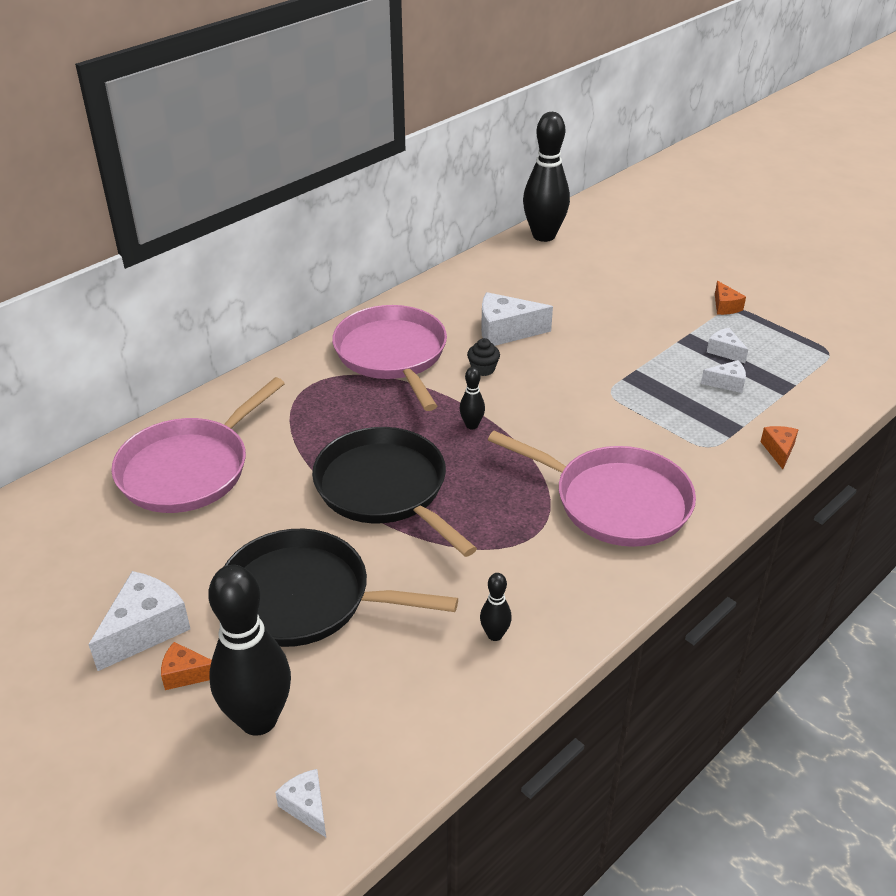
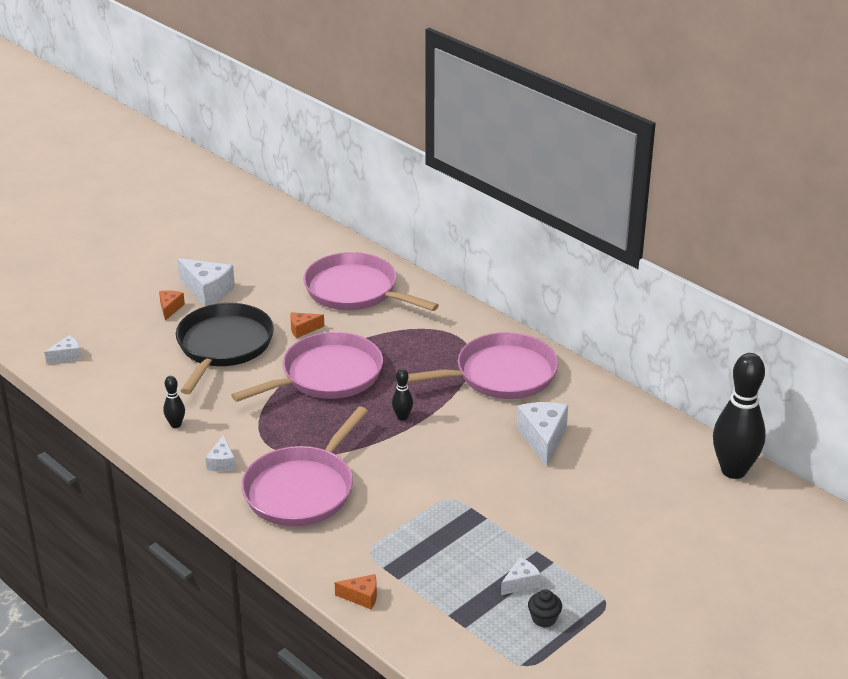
camera: 90 degrees right, 5 degrees down
(258, 719) = (130, 336): black bowling pin -> none
(385, 489) = (327, 375): black pan -> pink pan
(483, 369) = (482, 424): black cupcake -> black cupcake (544, 618)
(725, 306) = (607, 595): orange cheese -> orange cheese (303, 329)
(727, 383) = (465, 577): white cheese -> white cheese (222, 462)

